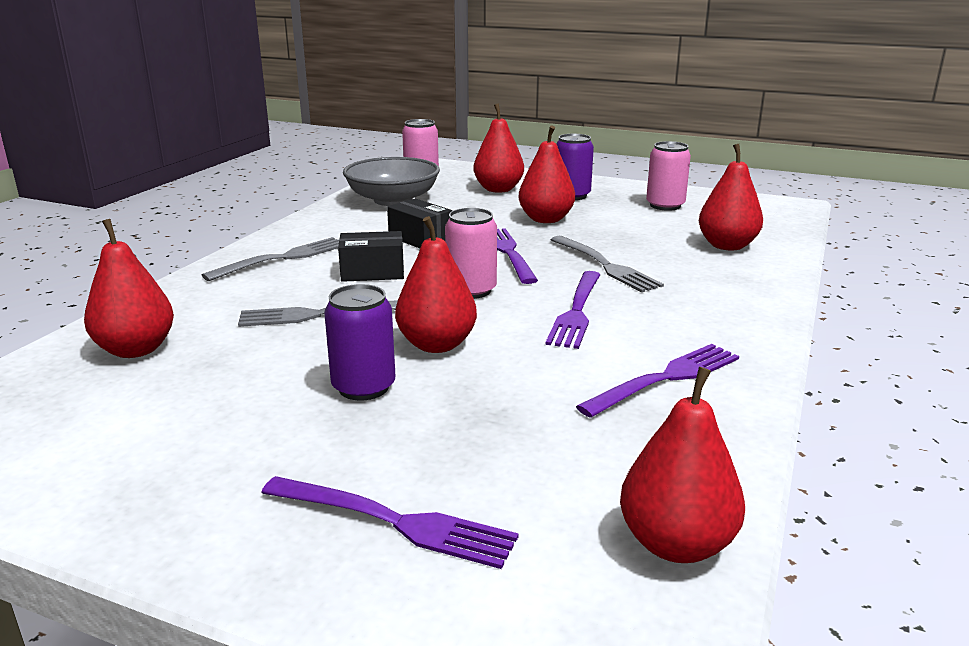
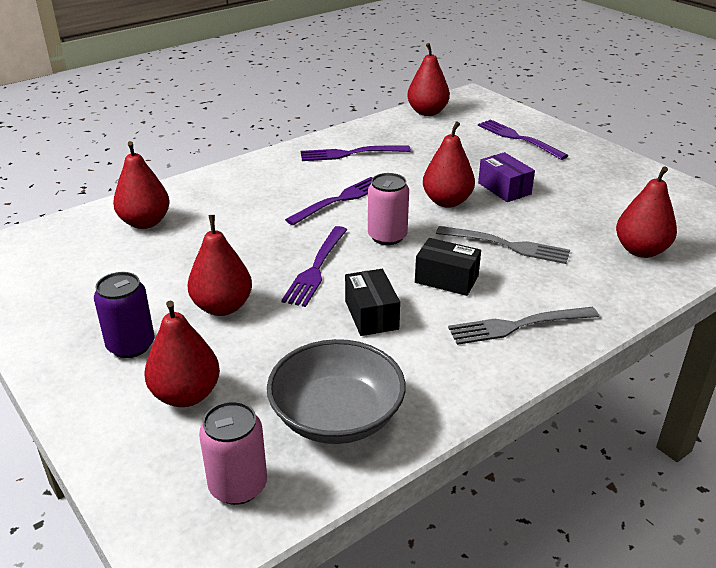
camera: 150 degrees left, 10 degrees up
(363, 387) = (504, 188): purple can -> purple box
(605, 265) = (264, 231): grey fork -> none
(665, 205) = (81, 291): pink can -> none

